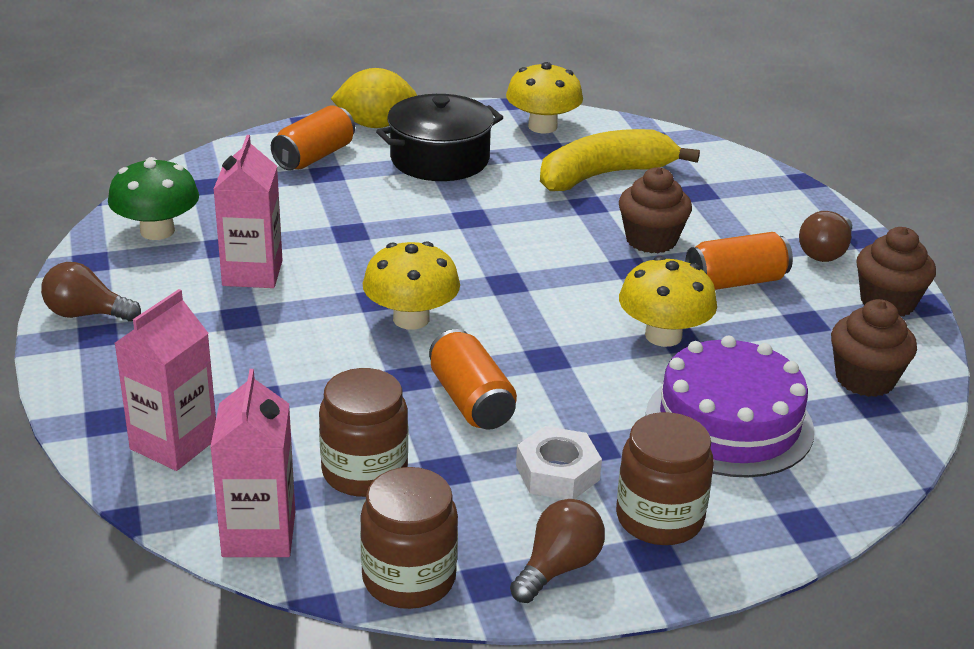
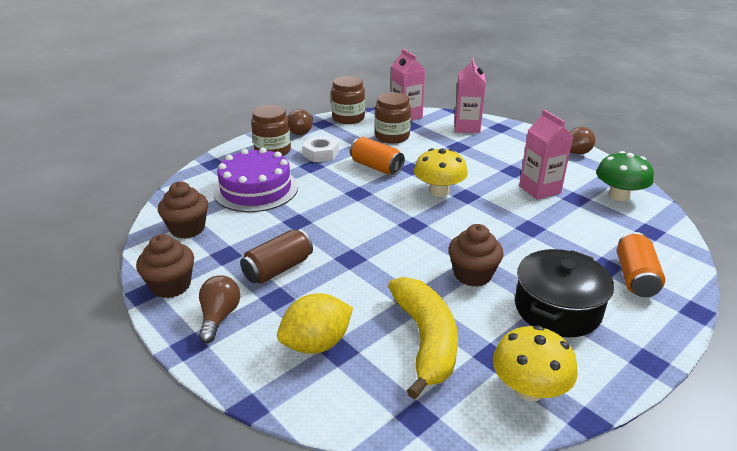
camera: 155 degrees right, 0 degrees up
(375, 125) = (649, 329): yellow lemon -> yellow lemon (316, 344)
(604, 175) = (425, 340): yellow banana -> yellow banana turned 45 degrees counterclockwise
(651, 240) = (349, 284): brown cupcake -> brown cupcake (472, 275)
(663, 336) = (307, 220): yellow mushroom -> none
(735, 281) = (278, 269): orange can -> brown can

